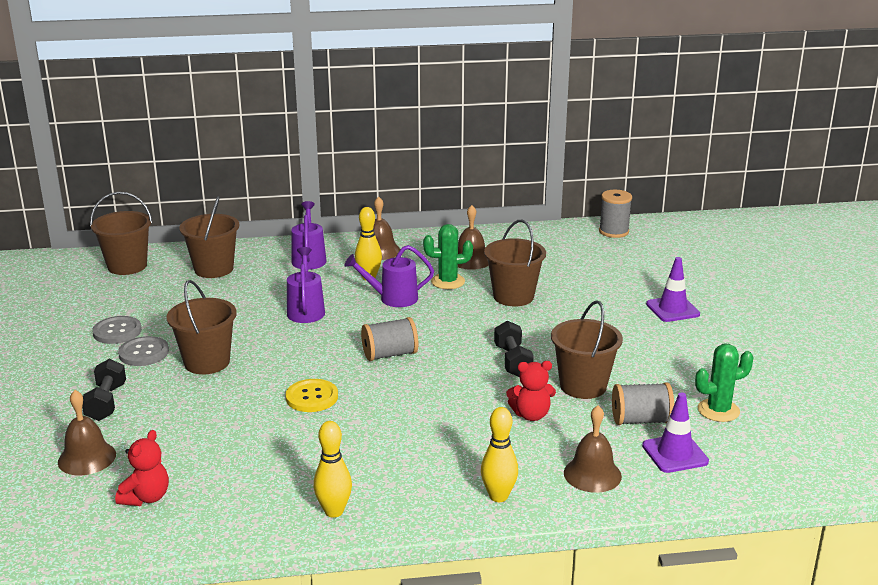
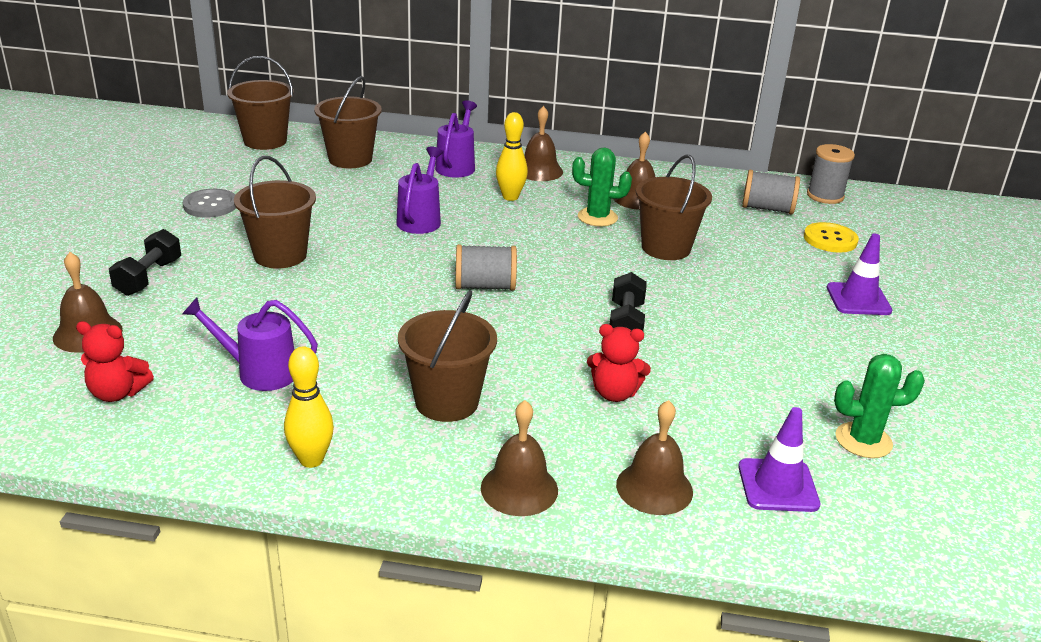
camera: 15 degrees right, 5 degrees up
(144, 353) = (222, 232): grey button -> none
(146, 497) = (117, 393): red teddy bear -> red teddy bear turned 60 degrees clockwise
(312, 397) = (368, 317): yellow button -> yellow button (830, 239)
(392, 298) = (523, 224): purple watering can -> purple watering can (258, 372)
(498, 496) = (519, 488): yellow bowling pin -> brown bell
(583, 386) = (698, 371): brown bucket -> brown bucket (447, 402)
(641, 420) = (752, 431): grey spool -> grey spool (767, 209)

